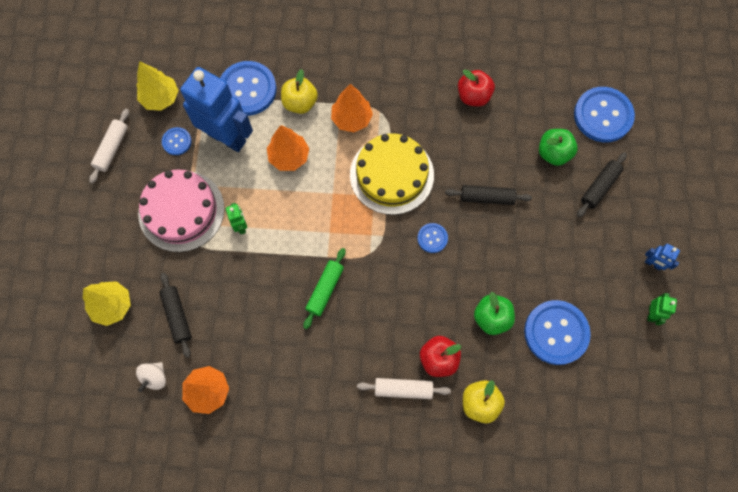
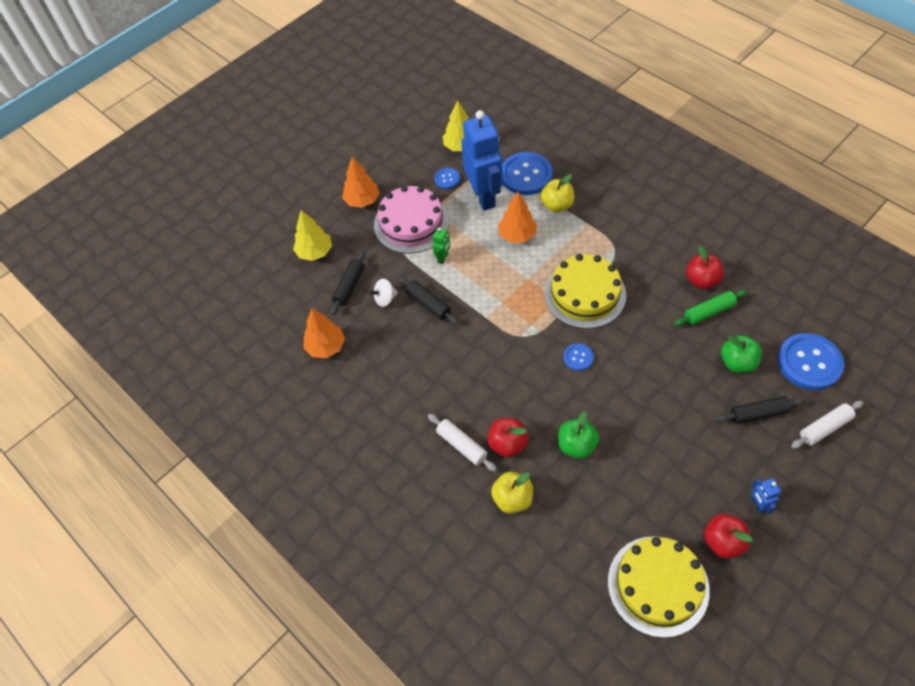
camera: 45 degrees right, 15 degrees down
(112, 148) = (401, 158): white rolling pin -> white rolling pin (824, 428)
(155, 377) = (300, 314): white spinning top -> white spinning top (385, 299)
(325, 290) = (464, 338): green rolling pin -> green rolling pin (709, 312)
(351, 119) = (587, 238): orange tree -> orange tree (362, 201)
(487, 197) = (649, 358): black rolling pin -> black rolling pin (428, 304)
(556, 332) = (622, 495): blue button -> none
(635, 385) = (658, 585): none -> yellow cake
(651, 313) = (723, 542): green robot -> red apple

